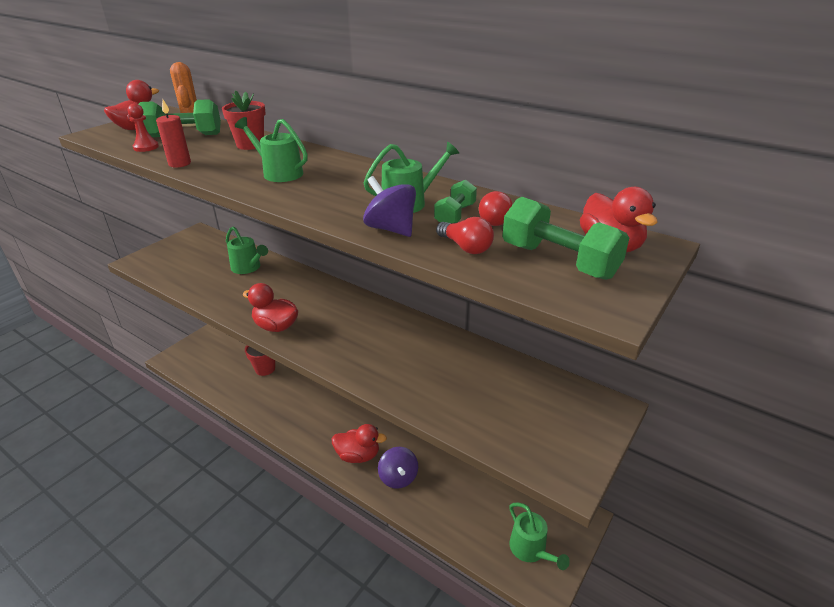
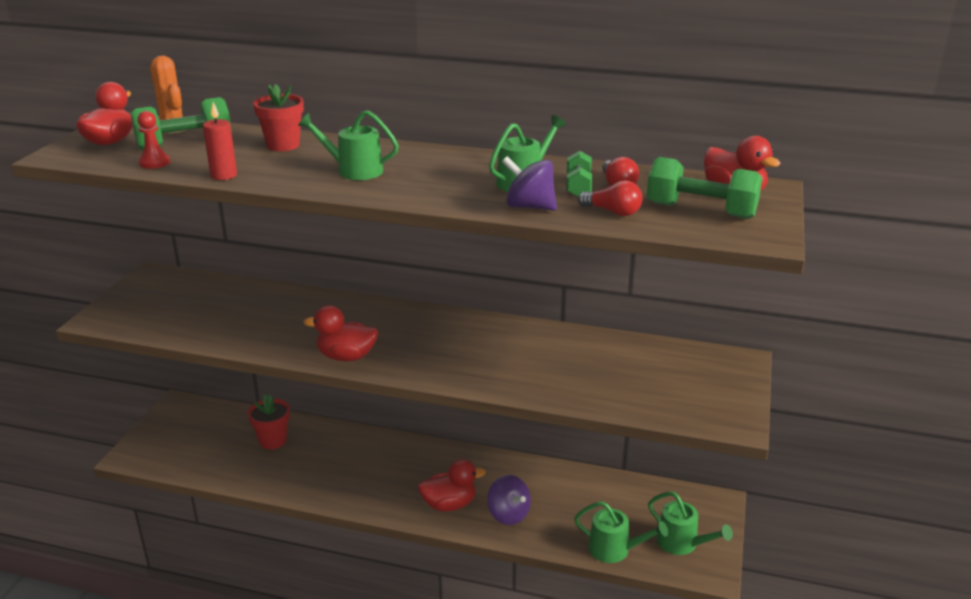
camera: 20 degrees left, 5 degrees down
(248, 267) = (258, 302): green watering can -> green watering can (614, 549)

